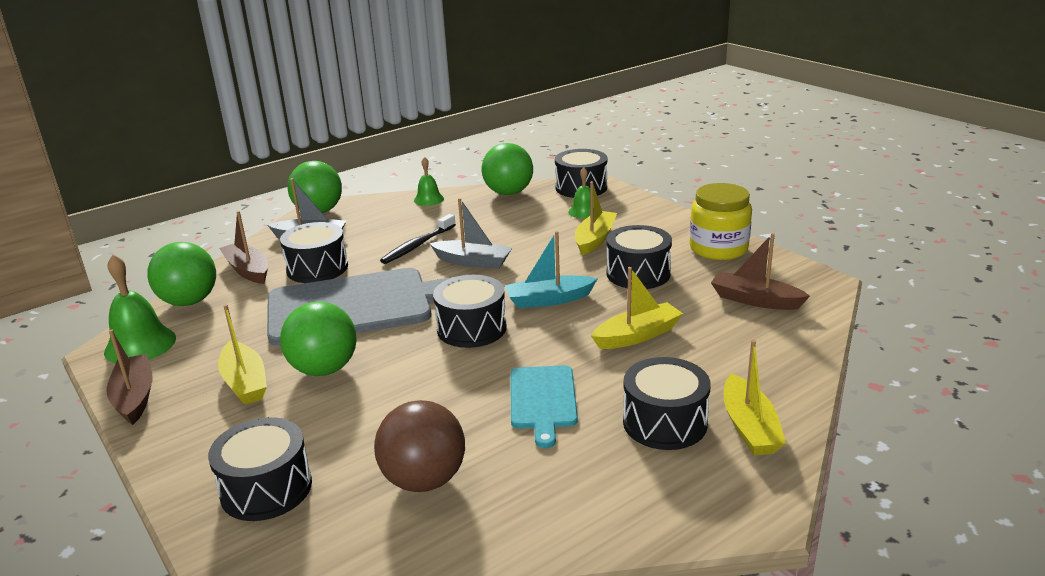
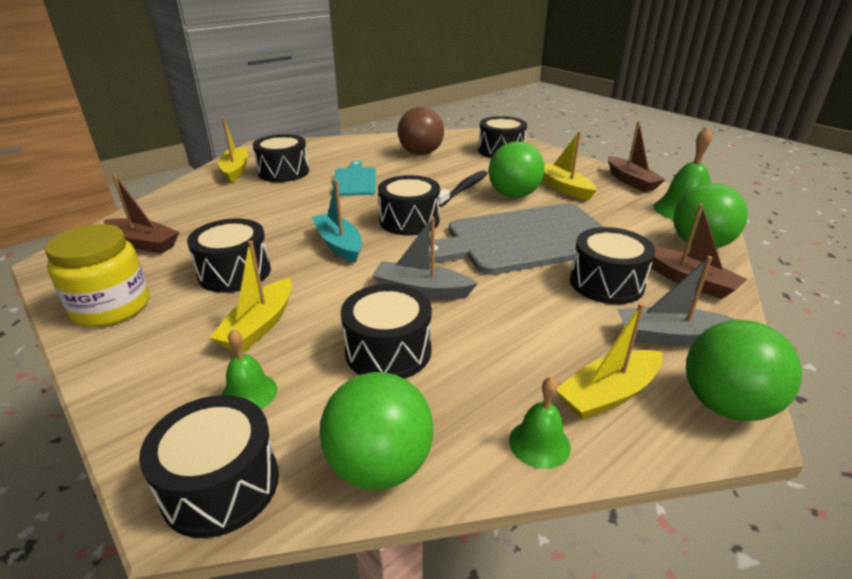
camera: 175 degrees right, 5 degrees up
(417, 245) = (502, 318): black toothbrush -> black toothbrush (463, 189)
(502, 229) = (388, 351): none -> black drum
(548, 300) = (339, 244): turquoise boat -> turquoise boat turned 105 degrees counterclockwise
(637, 335) = (272, 215): yellow boat -> yellow boat (608, 394)

